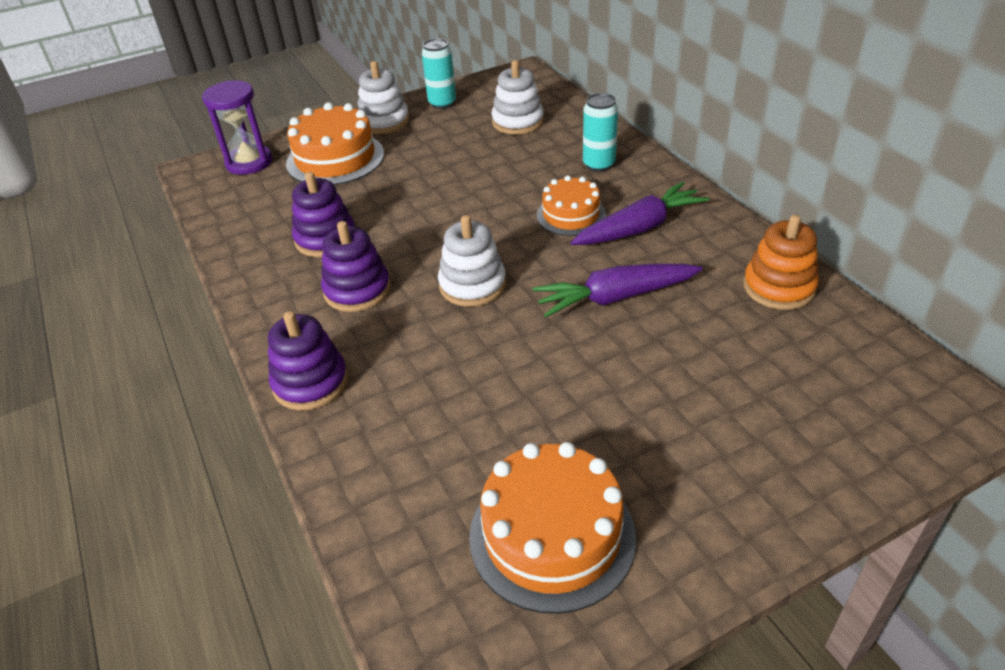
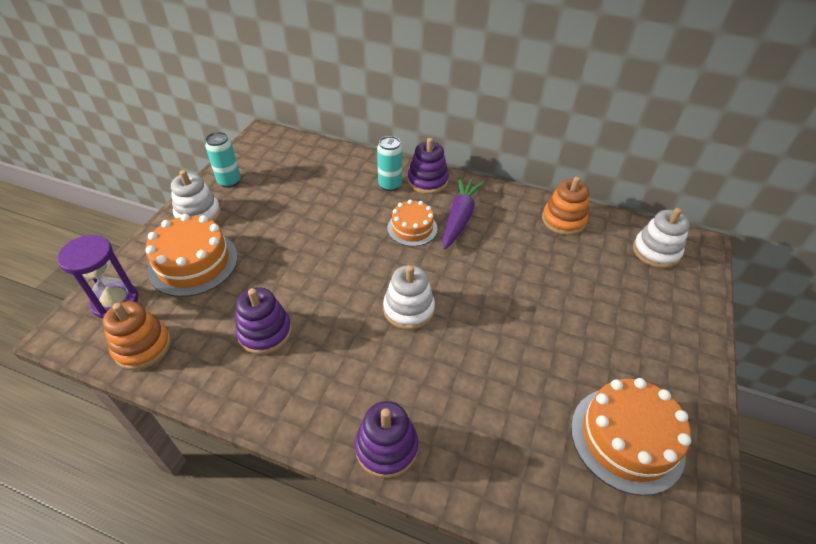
camera: 45 degrees left, 5 degrees up
(230, 204) = (142, 346): none -> orange stacking toy
(357, 290) = (337, 358): purple stacking toy -> purple stacking toy (427, 181)
(517, 122) = (302, 175): white stacking toy -> white stacking toy (656, 251)
(615, 298) = (496, 271): purple carrot -> none

